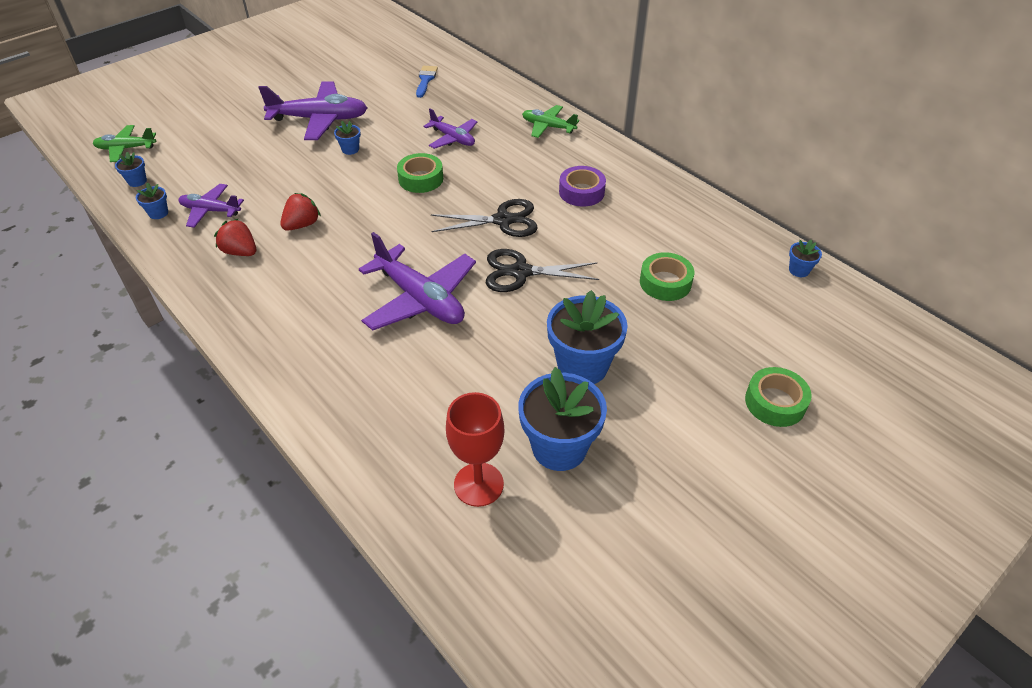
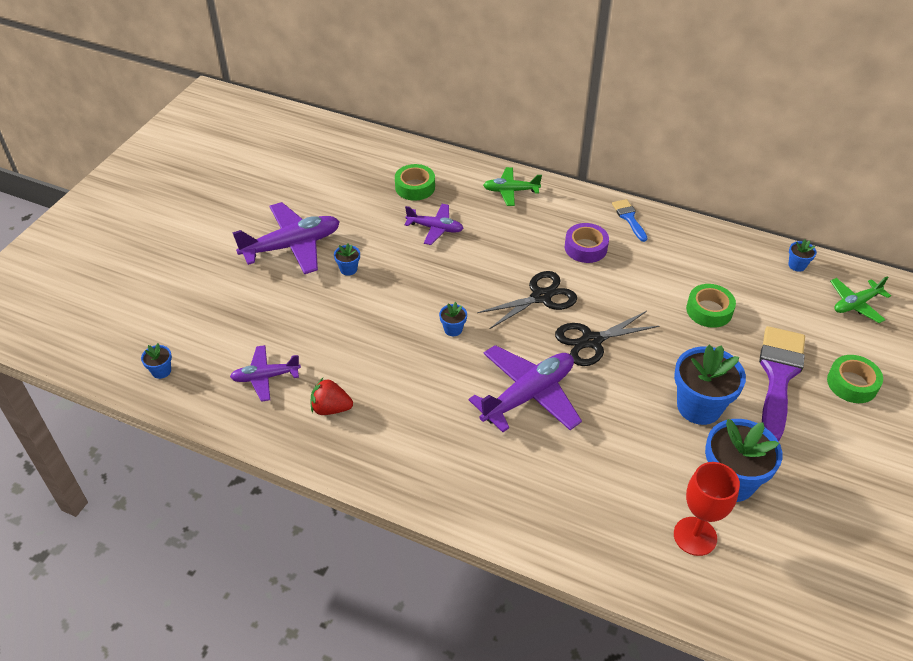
camera: 25 degrees left, 0 degrees up
(126, 148) = (116, 339): green plane -> green plane (856, 304)
(158, 213) = (214, 397): blue flower pot -> blue flower pot (453, 329)
(302, 225) = (366, 361): red strawberry -> none
(420, 299) = (528, 395): purple plane -> purple plane turned 60 degrees counterclockwise
(421, 179) = (438, 279): green tape -> green tape (415, 187)
(426, 80) = (361, 173): blue brush -> blue brush (629, 218)
(694, 367) = (778, 376): none -> purple brush

